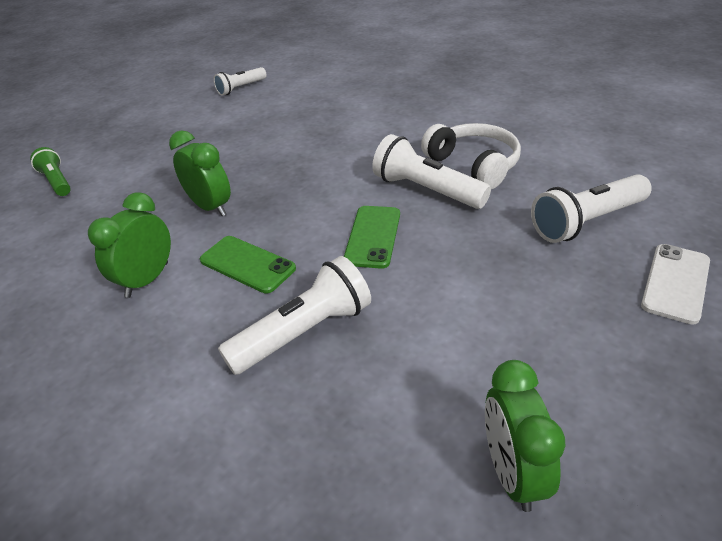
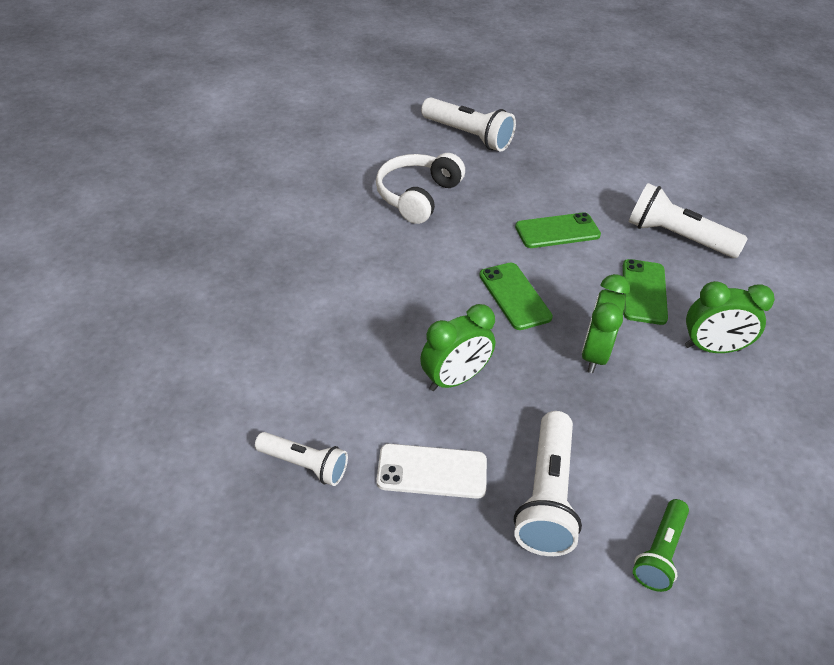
camera: 120 degrees left, 5 degrees up
(304, 185) = (514, 296): none -> green phone
(426, 190) = (474, 215): white flashlight -> white flashlight (546, 496)
(512, 473) = (689, 146): green clock -> green clock (454, 379)
(675, 283) = (511, 104): white phone -> white phone (432, 471)

